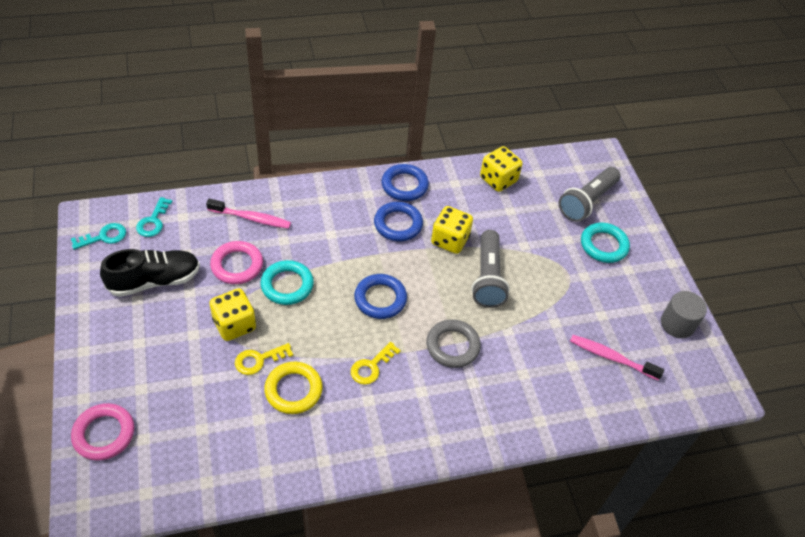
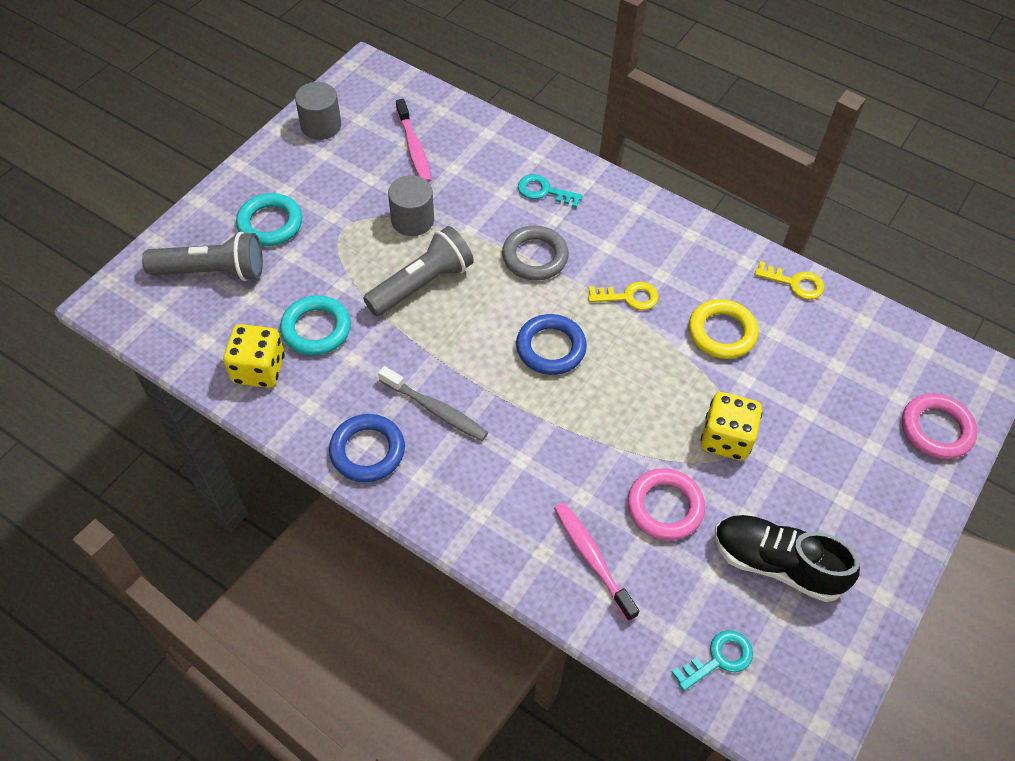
camera: 130 degrees left, 5 degrees up
(104, 237) = (800, 686): turquoise key -> turquoise key (544, 191)
(259, 360) = (731, 384): yellow key -> yellow key (794, 283)
(287, 285) = (631, 438): turquoise ring -> turquoise ring (316, 329)
(398, 224) = (436, 410): blue ring -> grey toothbrush
(450, 240) = (406, 348): yellow dice -> none
(544, 310) = (412, 220): none -> grey cylinder

